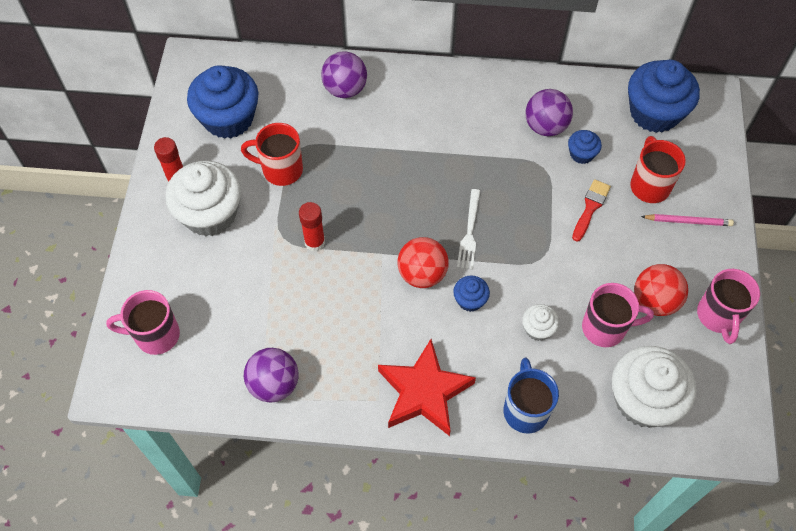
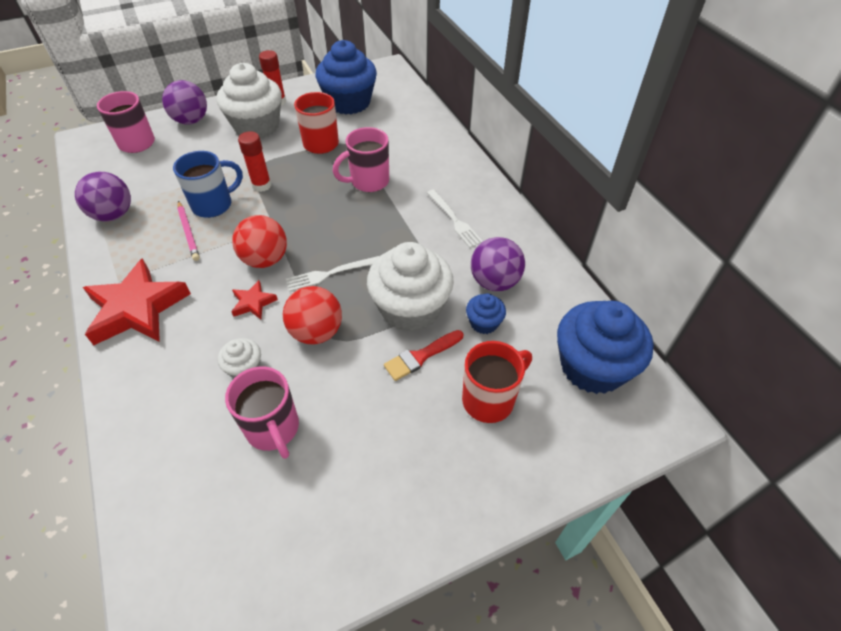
camera: 60 degrees right, 10 degrees down
(345, 89) = (425, 145): purple ball -> purple ball (191, 121)
(460, 117) = (454, 220): none -> white fork
(470, 300) = (253, 303): blue cupcake -> red star
(525, 409) = (142, 394): blue mug -> blue mug (214, 205)
(590, 208) = (421, 356): red brush -> red brush turned 150 degrees clockwise
(643, 400) = (191, 506): white cupcake -> white cupcake (410, 308)
(654, 301) = (334, 465): red ball -> red ball (316, 332)
(688, 221) = (467, 459): pink pencil -> pink pencil (188, 232)
(718, 316) = (348, 549): pink mug -> pink mug (368, 182)

